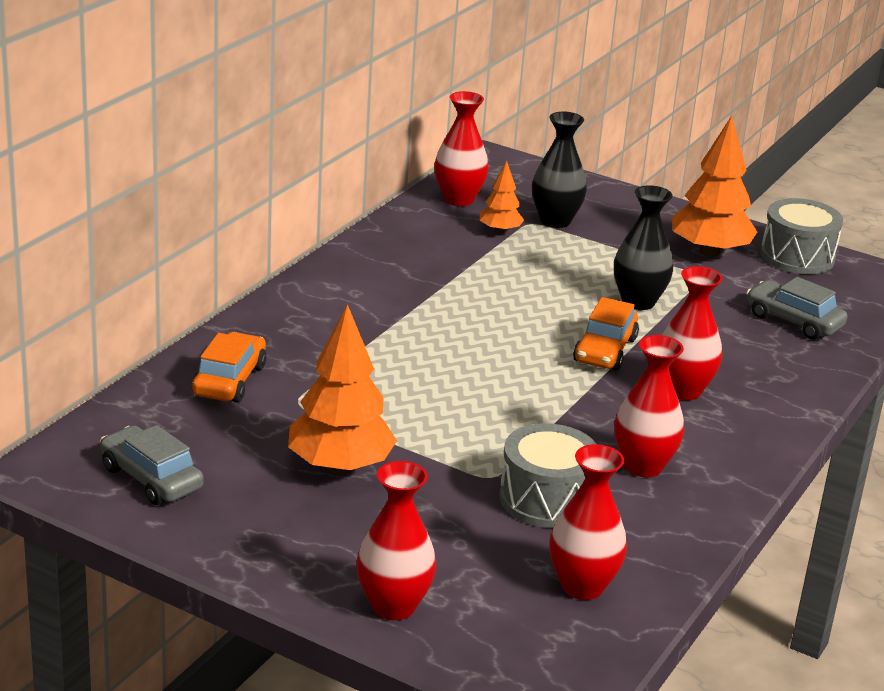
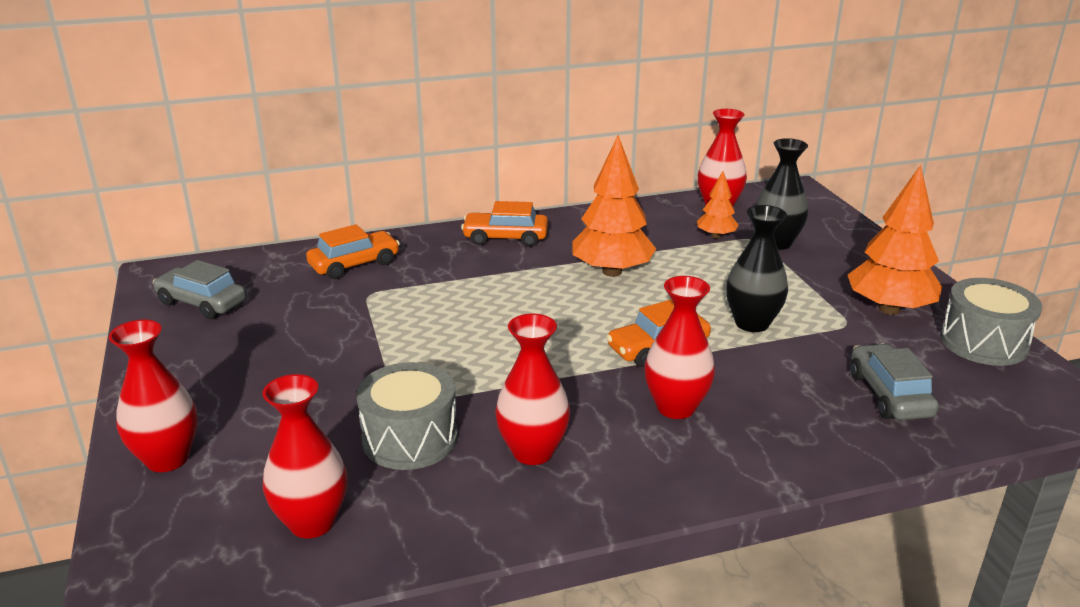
camera: 45 degrees right, 0 degrees up
(151, 478) = (202, 303): grey car -> grey car turned 60 degrees counterclockwise
(325, 299) = (505, 238): none -> orange car
(340, 466) = (316, 346): orange tree -> orange tree (612, 271)

